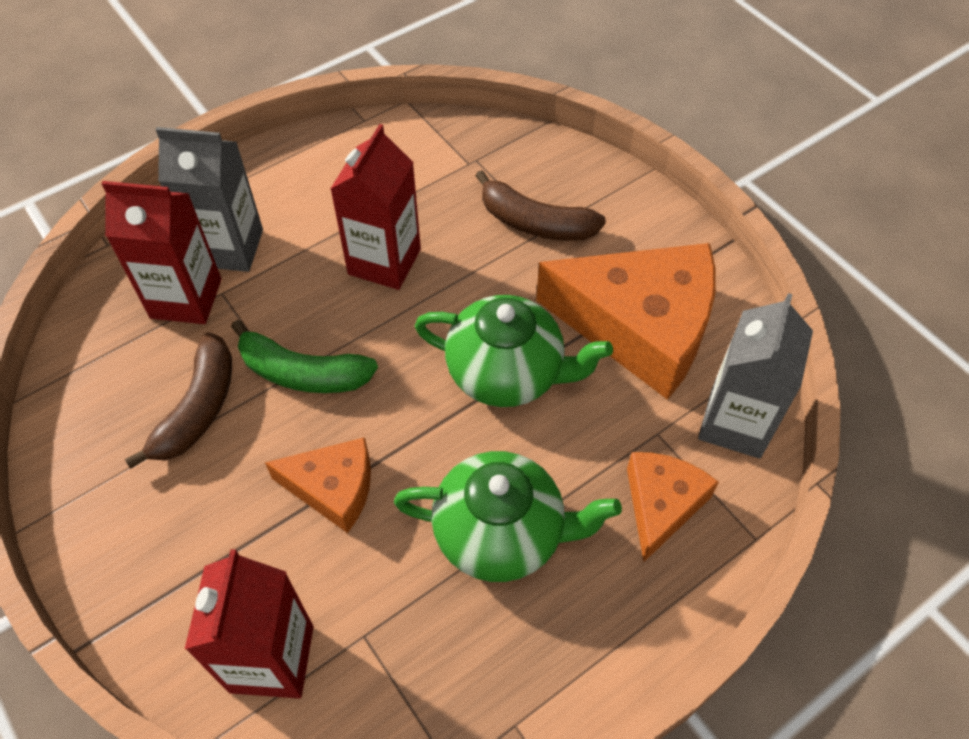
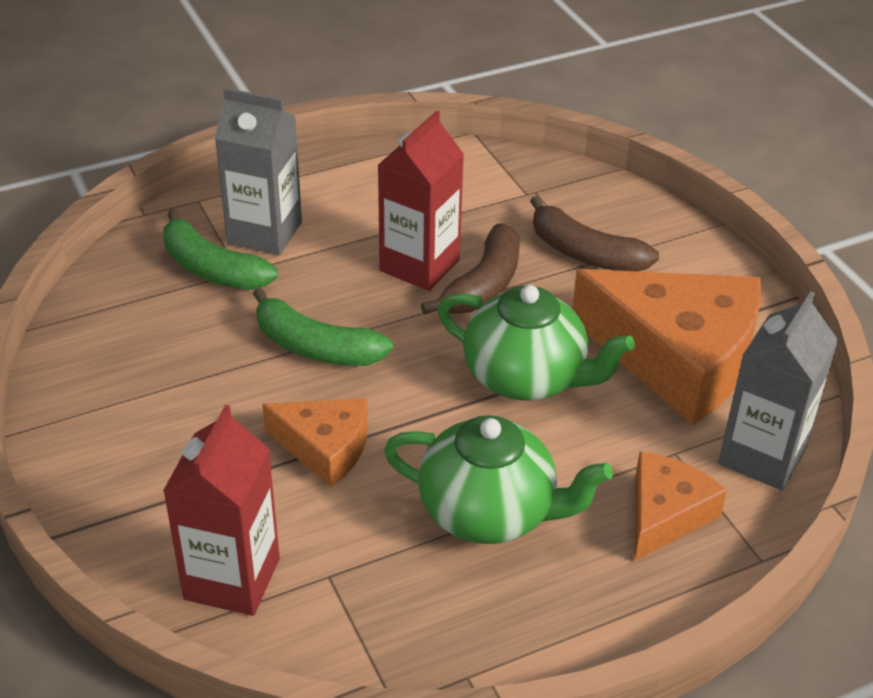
camera: 10 degrees right, 15 degrees down
(186, 298) = (212, 269): red carton -> green banana
(198, 409) = (204, 362): brown banana -> brown banana (483, 285)

